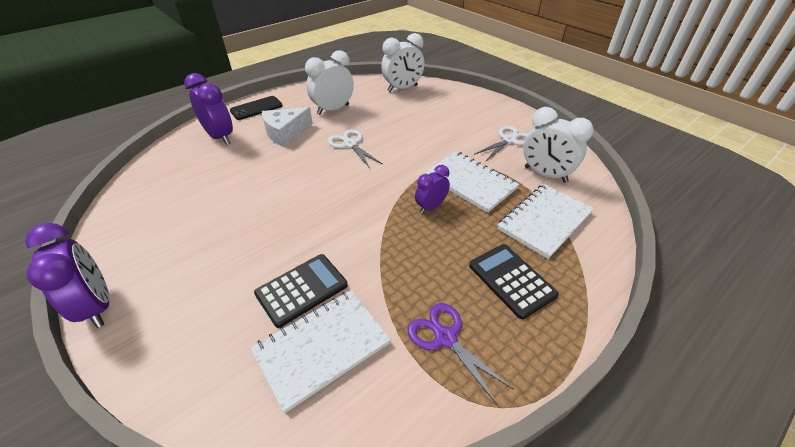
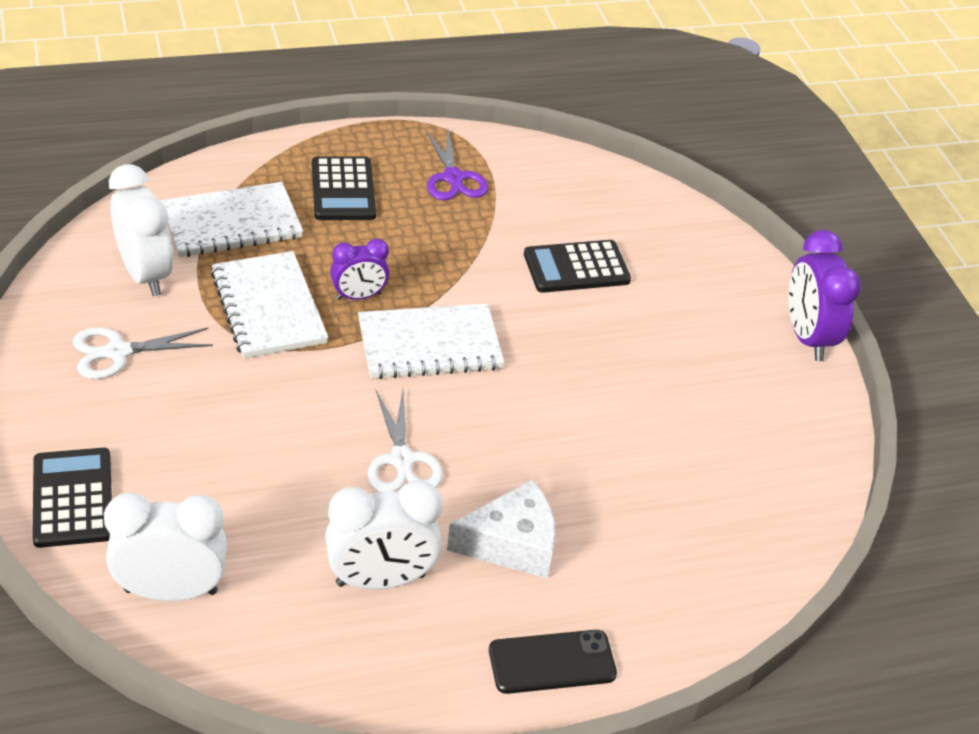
camera: 160 degrees left, 0 degrees up
(220, 137) = (647, 588): purple clock -> none
(322, 348) = (574, 214): white notebook -> white notebook (429, 344)
(461, 97) = (72, 498): none -> black calculator

